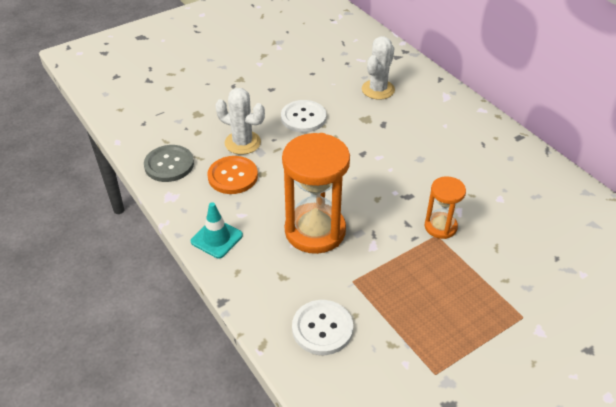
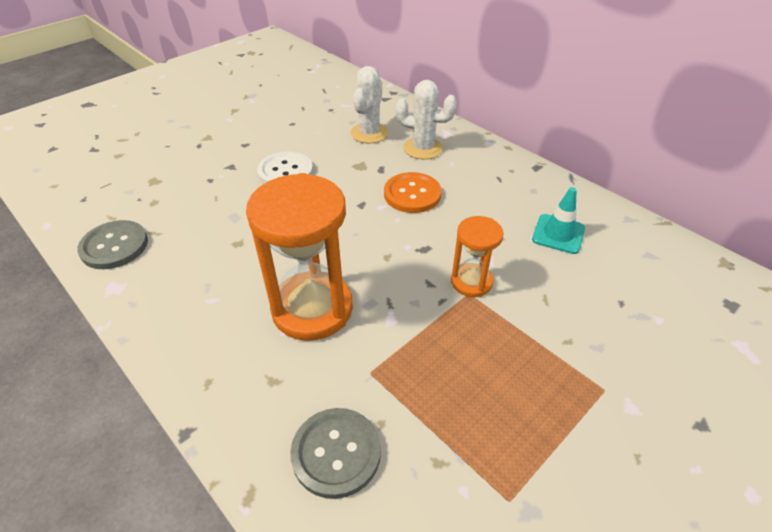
camera: 10 degrees left, 0 degrees up
(216, 238) = (178, 337): turquoise traffic cone -> turquoise traffic cone (558, 234)
(233, 176) = (199, 251): orange button -> orange button (412, 194)
(242, 143) = (211, 208): white cactus -> white cactus (423, 148)
(322, 328) = (336, 453): white button -> grey button

